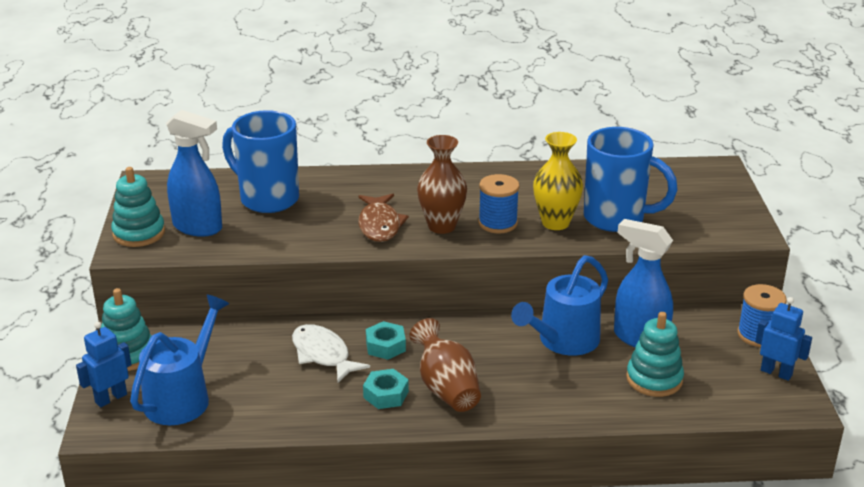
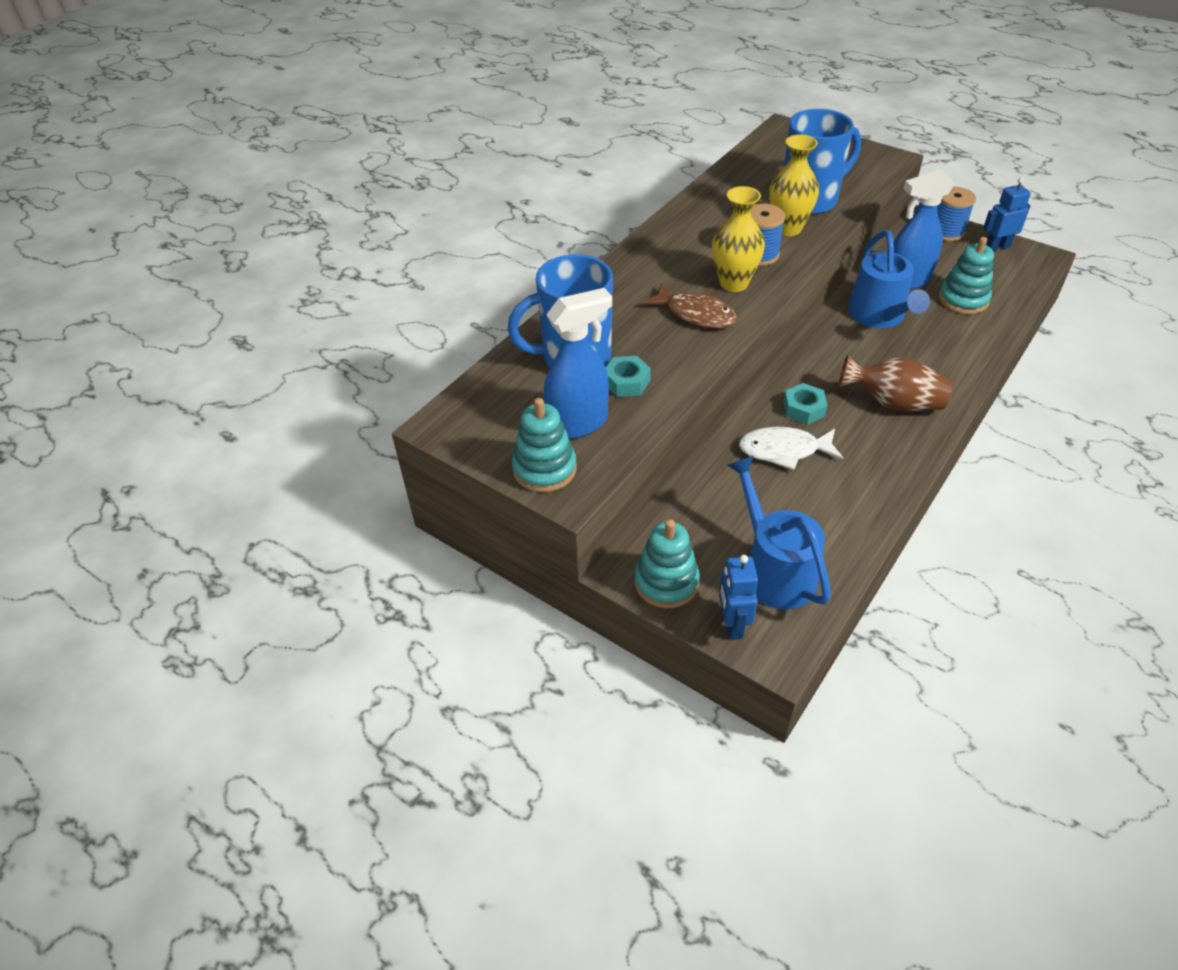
camera: 50 degrees left, 15 degrees up
(386, 394) = (875, 440): turquoise nut -> turquoise nut (626, 382)
(442, 226) = (734, 283): brown vase -> yellow vase

